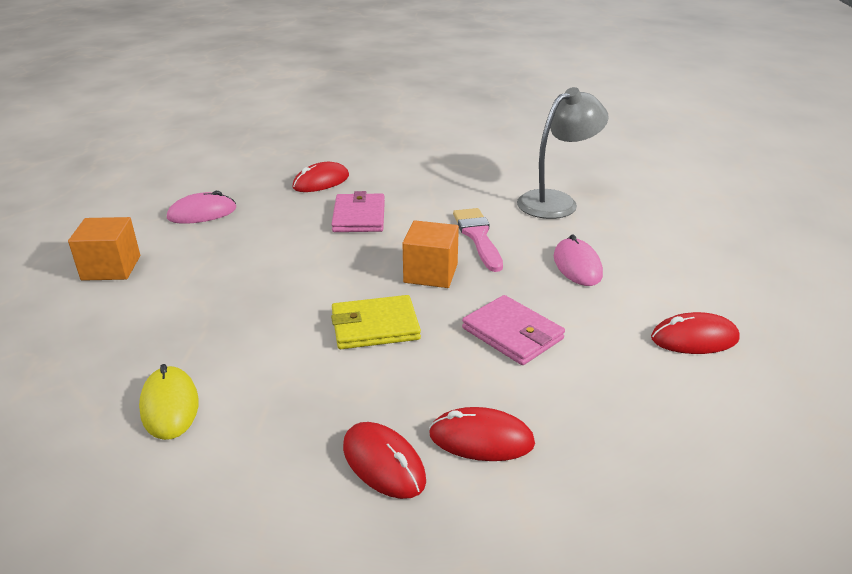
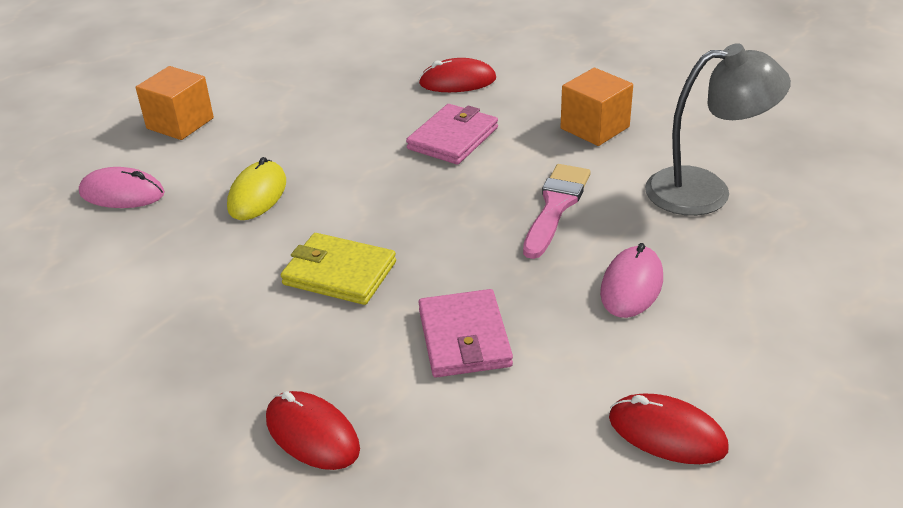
camera: 35 degrees right, 5 degrees up
(169, 406) = (103, 281): yellow mouse -> yellow mouse (257, 194)
(202, 213) = (307, 86): pink mouse -> pink mouse (122, 193)
(383, 463) = (207, 414): red mouse -> none
(430, 273) = (455, 234): orange cube -> orange cube (595, 128)

